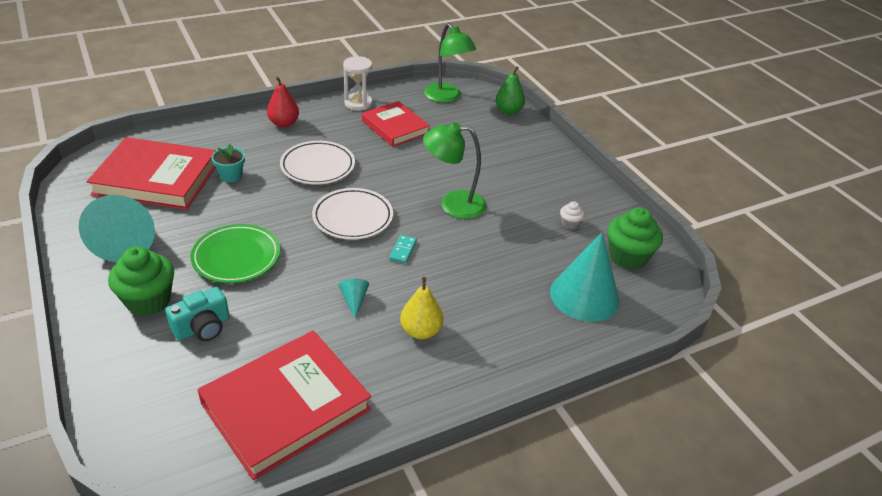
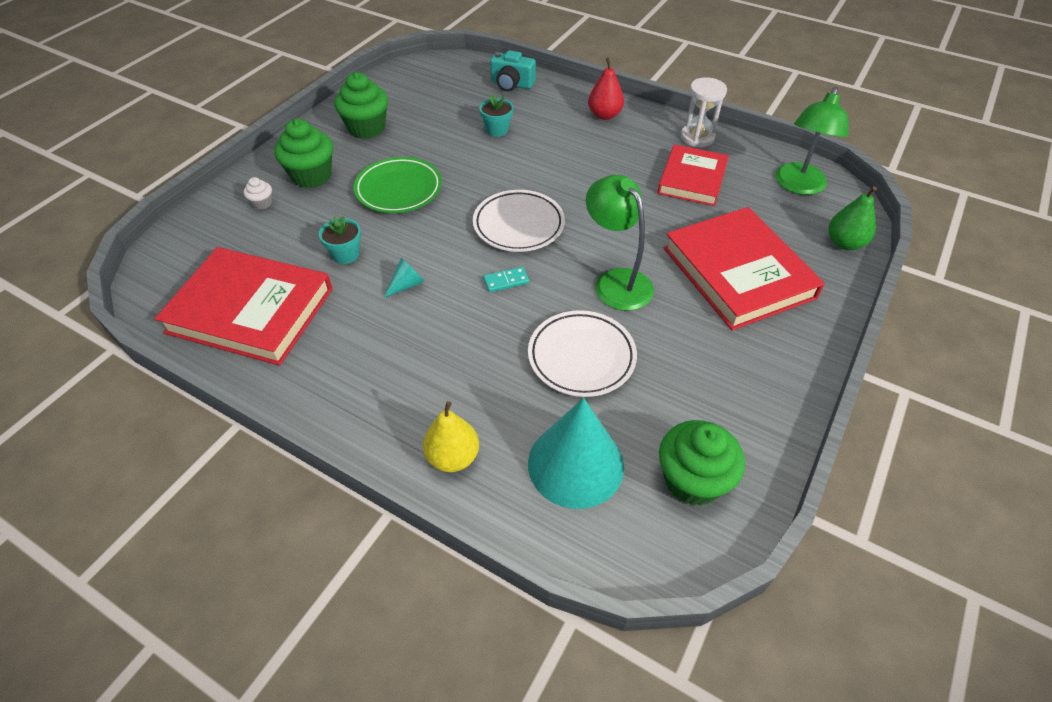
camera: 60 degrees right, 10 degrees up
(126, 240) = (366, 128): turquoise cone -> green cupcake
(157, 179) = (451, 99): red book -> red book (738, 273)
(202, 327) = (304, 218): turquoise camera -> turquoise camera (511, 84)
(281, 320) = (346, 254): none -> turquoise flower pot
(318, 166) = (567, 166): white plate -> white plate (581, 357)
(421, 331) = (404, 350): yellow pear -> yellow pear (453, 457)
(569, 223) = (693, 394): white cupcake -> white cupcake (262, 203)

